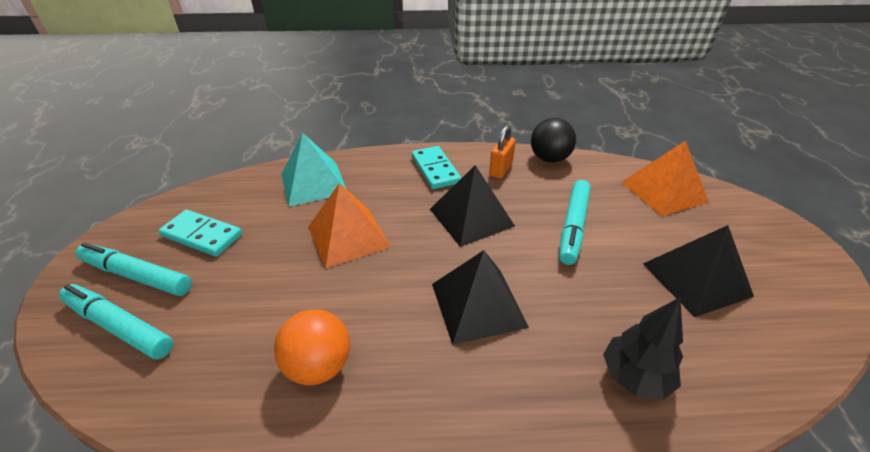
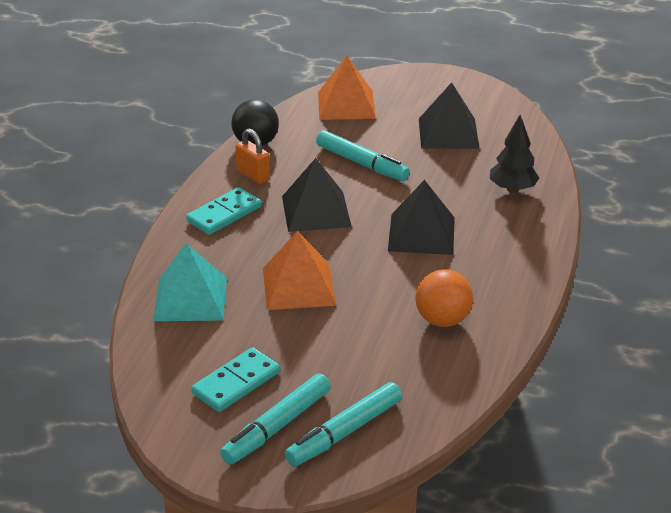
camera: 70 degrees left, 5 degrees down
(435, 170) = (224, 214): turquoise domino -> turquoise domino turned 45 degrees counterclockwise

